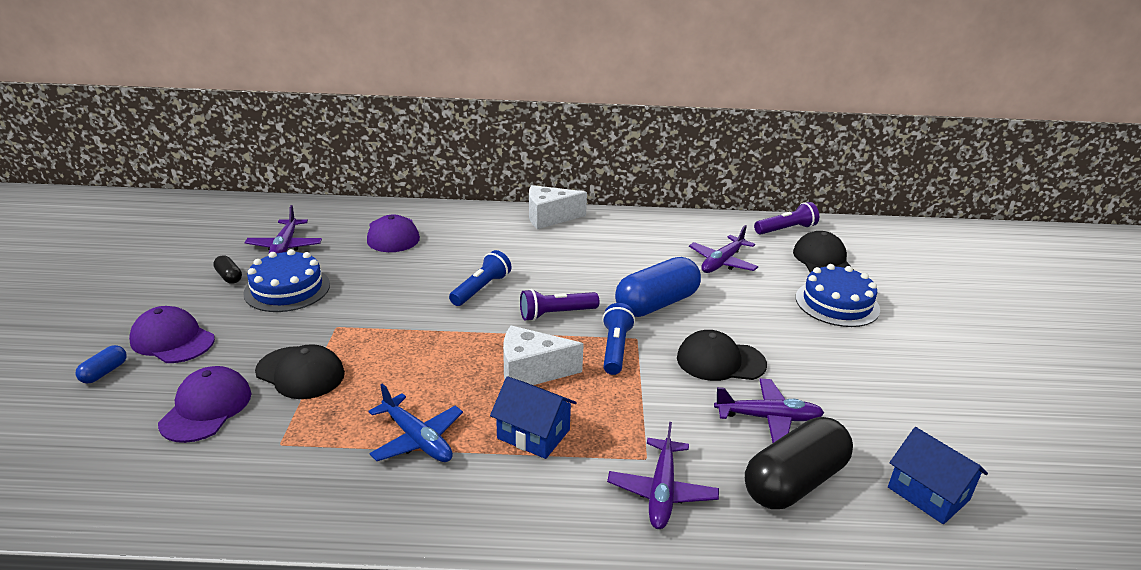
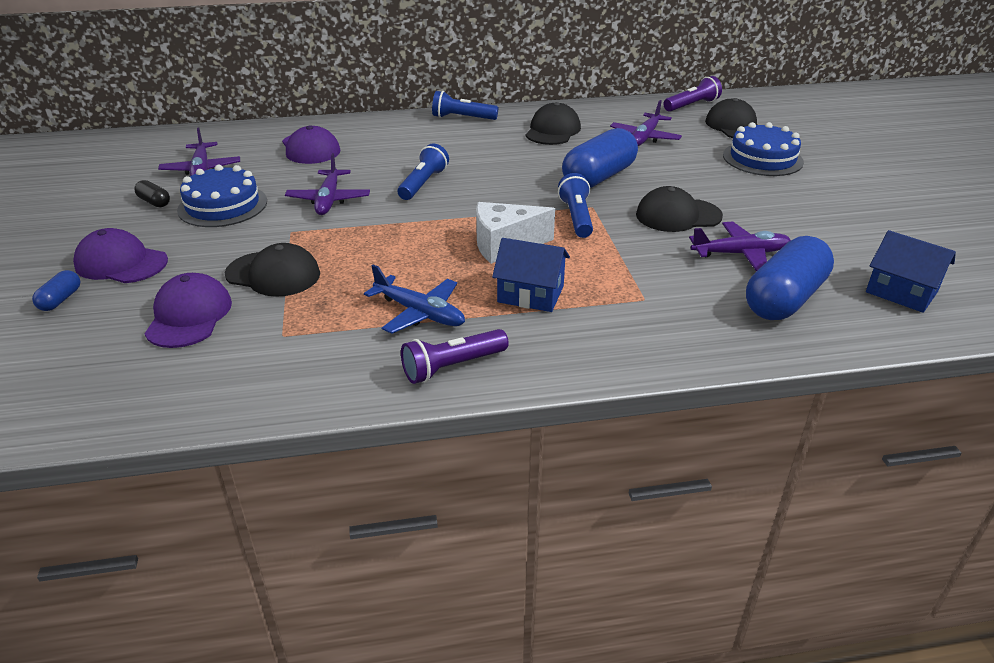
camera: 10 degrees left, 5 degrees up
(549, 217) = (462, 118): white cheese -> blue flashlight
(556, 314) = (507, 196): purple flashlight -> purple flashlight (453, 367)
(632, 243) = (553, 131): none -> black cap
(662, 491) = (670, 322): purple plane -> purple plane (329, 200)
(794, 482) = (784, 299): black capsule -> blue capsule

